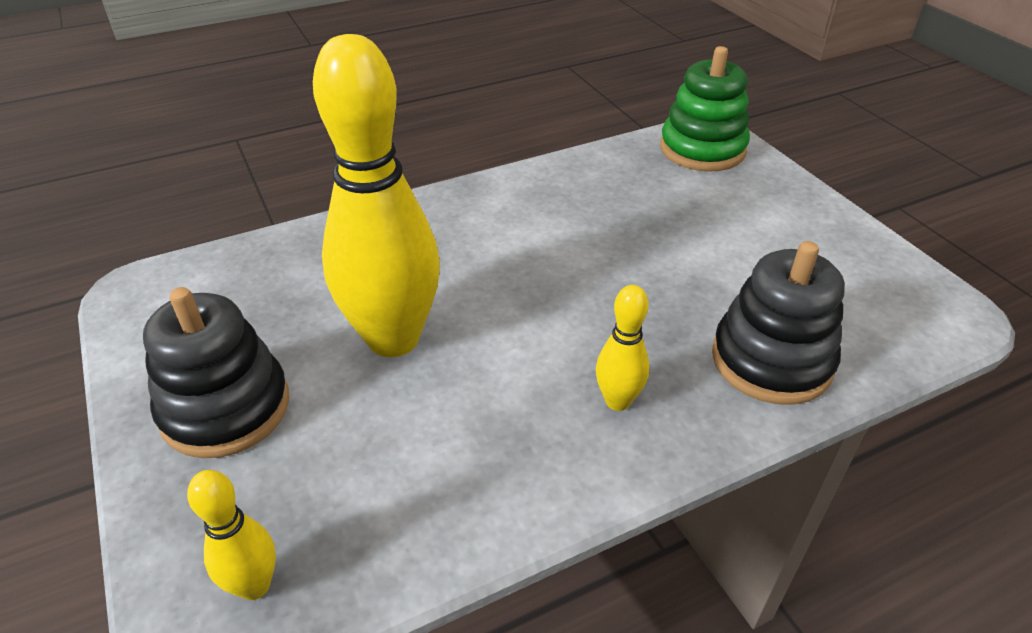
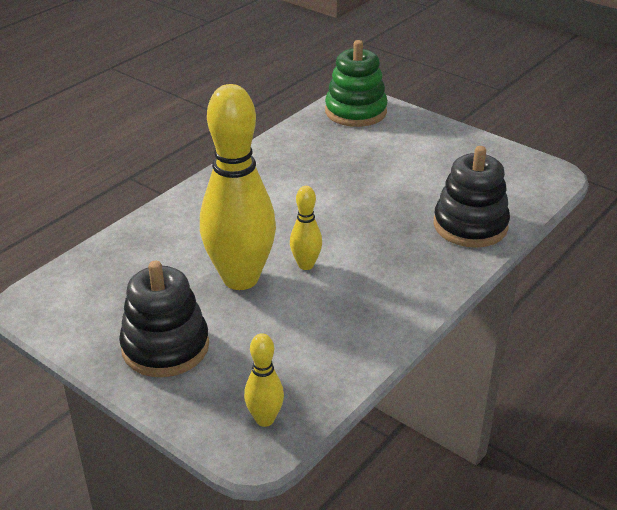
camera: 25 degrees left, 5 degrees down
(617, 401) = (400, 271): yellow bowling pin -> yellow bowling pin (306, 265)

